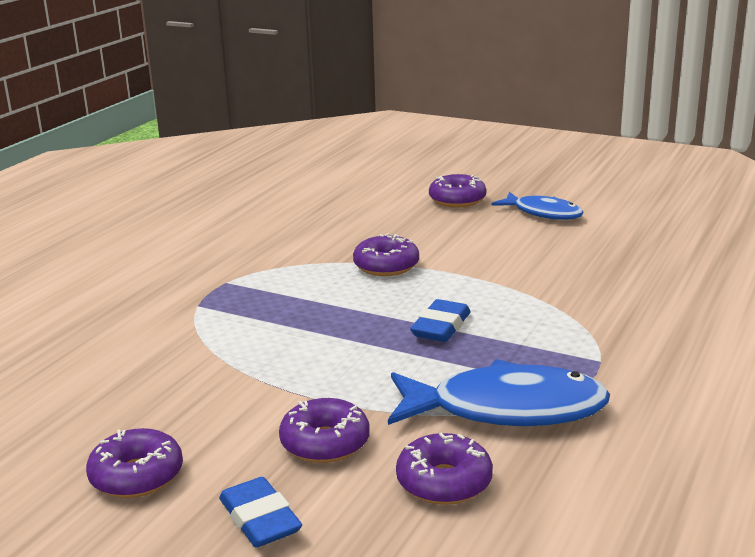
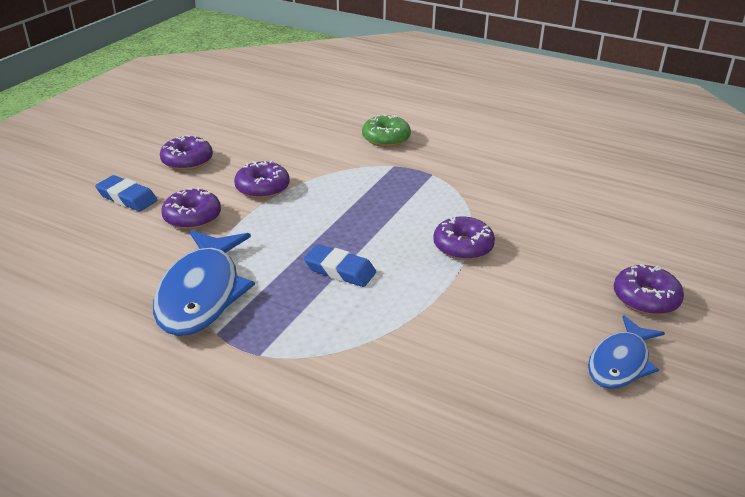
camera: 90 degrees right, 10 degrees up
(116, 312) = (386, 138): none -> green donut
(260, 519) = (127, 198): blue eraser -> blue eraser turned 60 degrees clockwise
(444, 482) = (127, 260): purple donut -> purple donut (262, 188)

